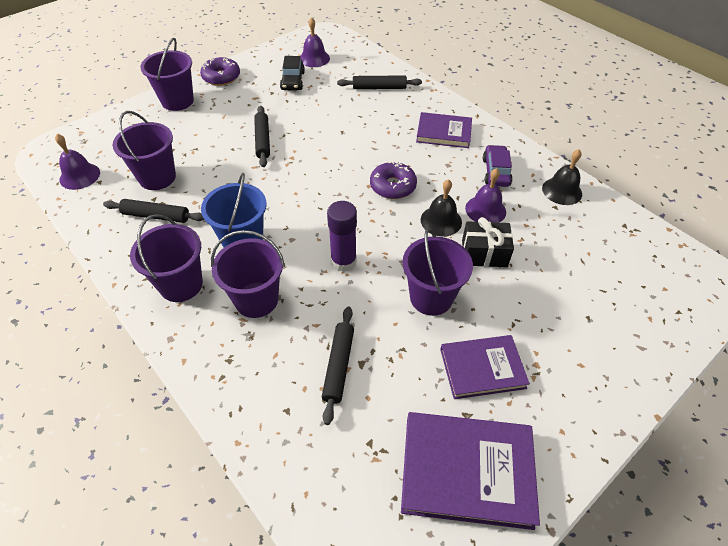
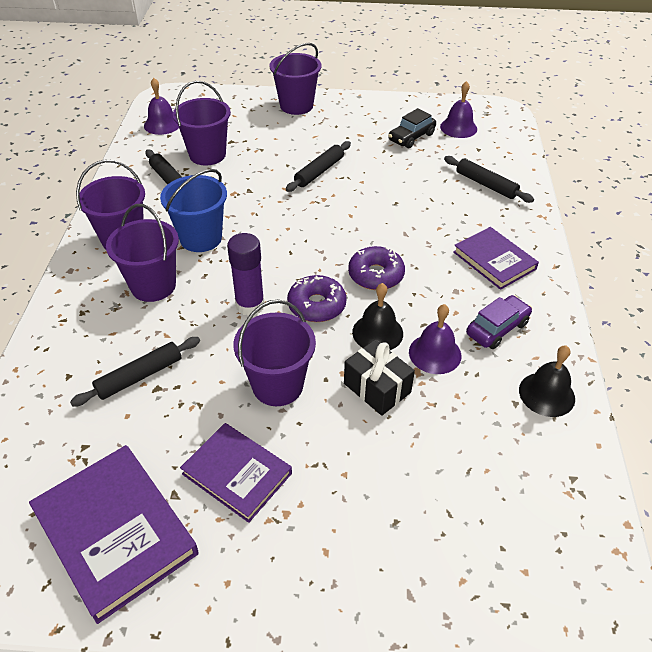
camera: 45 degrees right, 5 degrees down
(221, 77) = (355, 104): purple donut -> purple donut (316, 305)

